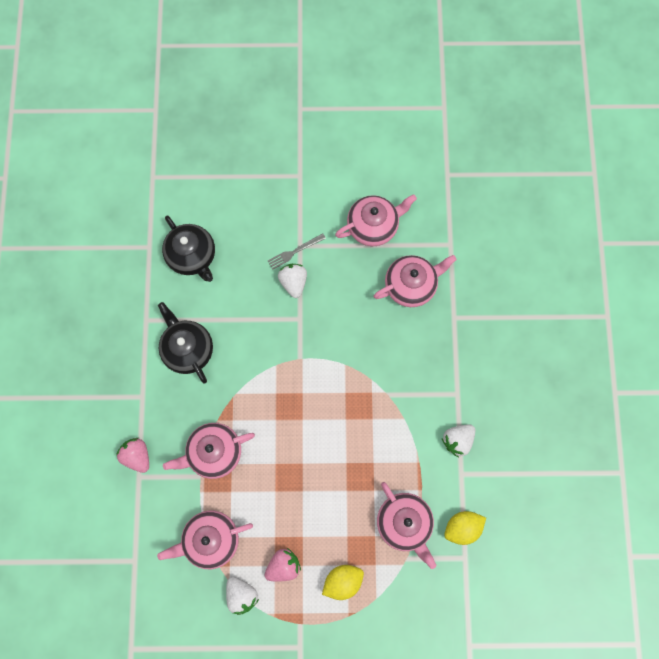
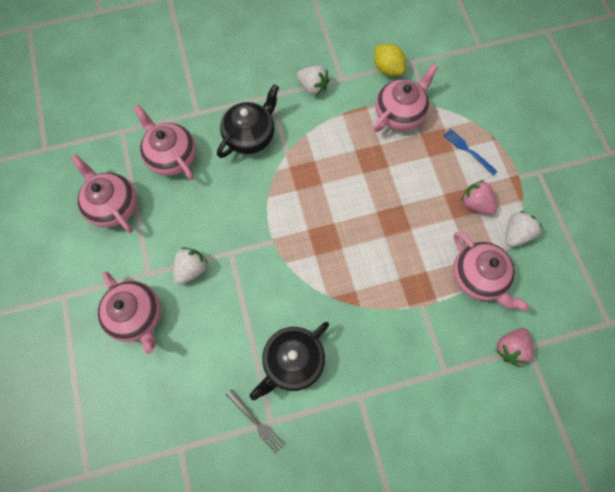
camera: 105 degrees left, 5 degrees down
(137, 456) = (424, 380): pink strawberry -> pink strawberry (510, 348)
(192, 256) = (182, 391): black teapot -> black teapot (250, 136)
(214, 452) = (394, 299): pink teapot -> pink teapot (137, 316)
(293, 282) = (191, 269): white strawberry -> white strawberry turned 150 degrees clockwise
(295, 251) = (156, 277): grey fork -> grey fork (256, 422)
(342, 580) = (468, 151): yellow lemon -> blue fork

